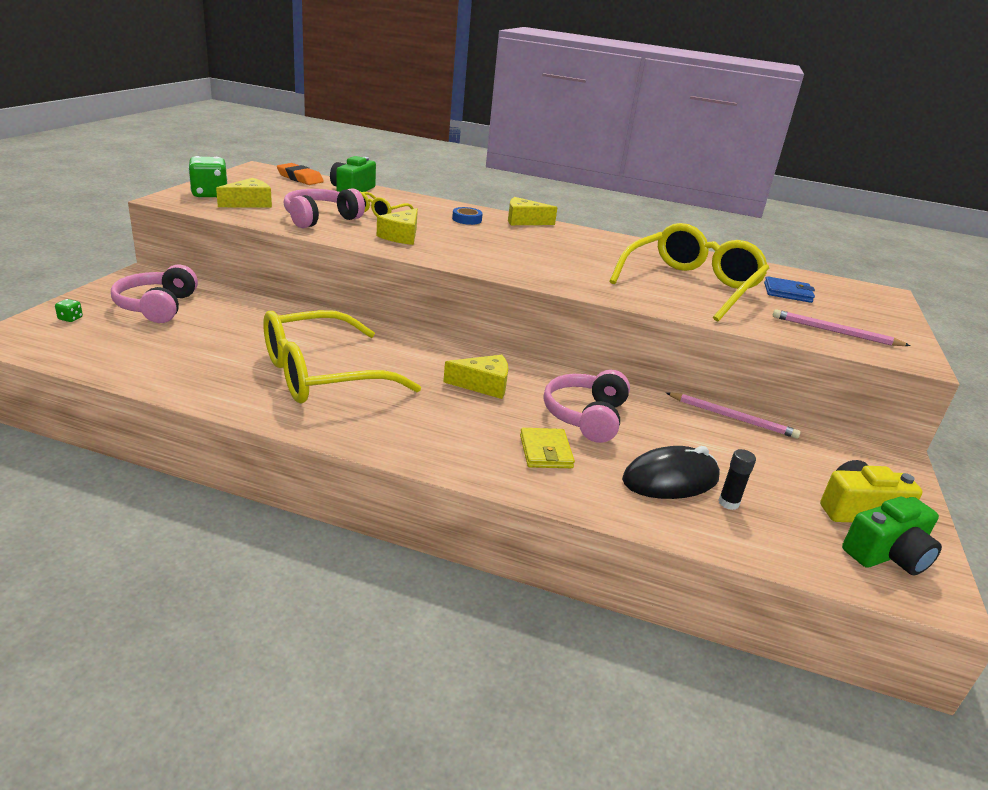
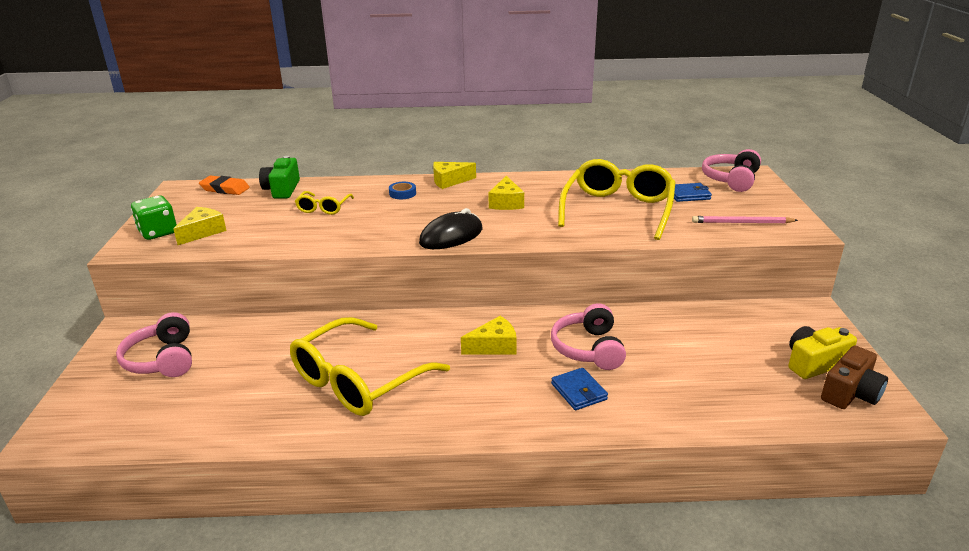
camera: 15 degrees left, 0 degrees up
(70, 318) = (90, 399): green dice -> none
(320, 219) = (279, 230): pink headphones -> pink headphones (731, 180)
(401, 236) = (362, 229): yellow cheese -> yellow cheese (506, 203)
(545, 451) = (579, 391): yellow wallet -> blue wallet
(670, 479) = (680, 384): black mouse -> black mouse (451, 236)
(728, 503) = (729, 389): black glue stick -> none
(732, 417) = (690, 313): pink pencil -> none
(887, 554) = (850, 393): green camera -> brown camera

